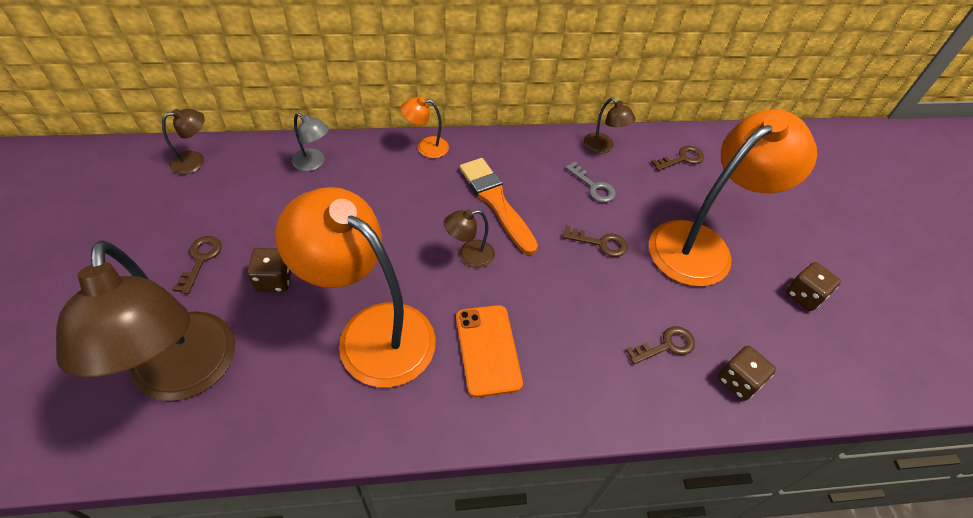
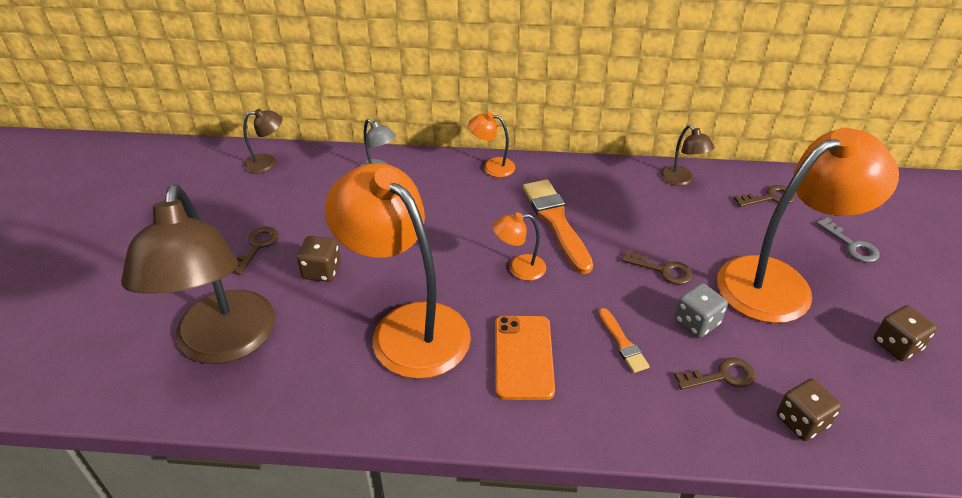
camera: 15 degrees right, 10 degrees down
(469, 256) = (519, 268): brown lamp -> orange lamp
(575, 323) = (622, 343): none -> orange brush
(593, 186) = (664, 216): grey key -> grey key (851, 245)
(637, 293) = (696, 322): none -> grey dice

